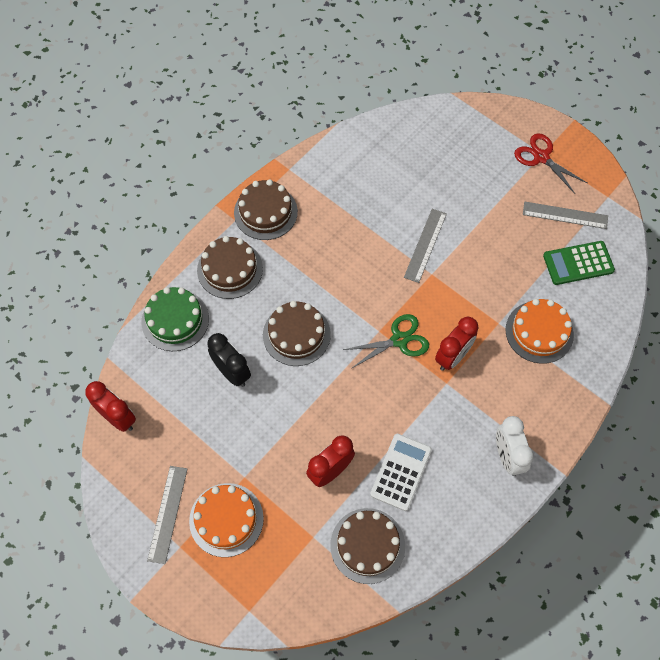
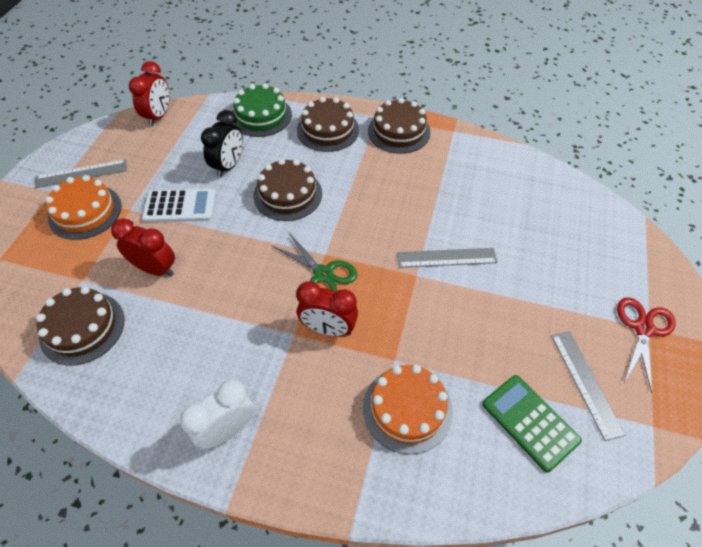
camera: 65 degrees right, 10 degrees down
(401, 472) = (173, 328): white calculator -> white calculator (180, 206)

